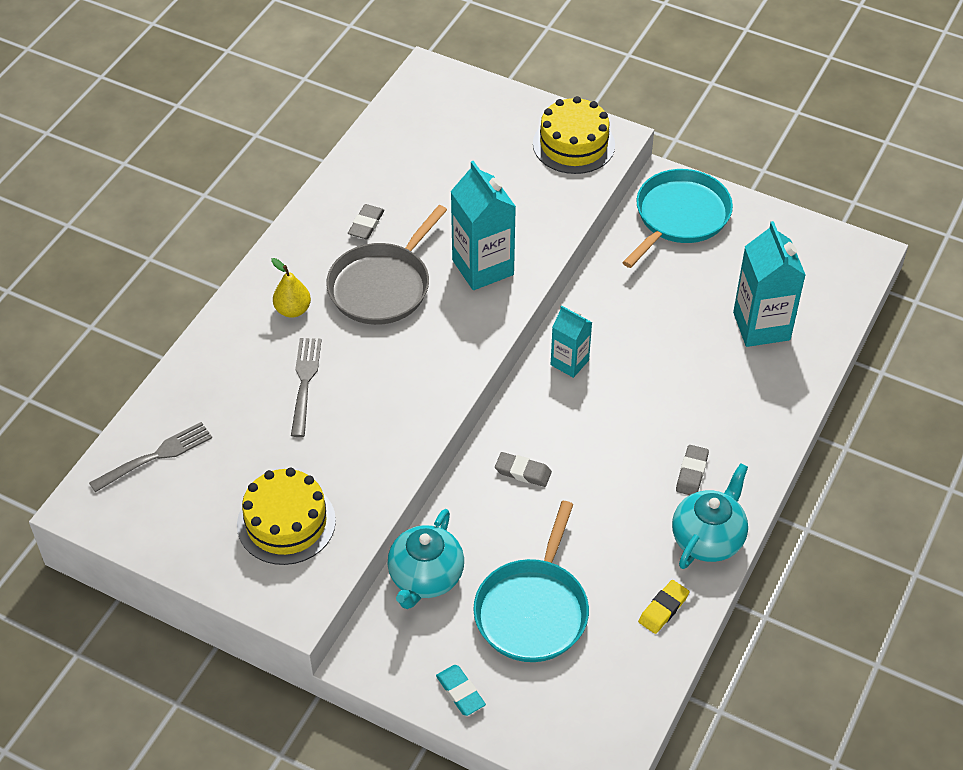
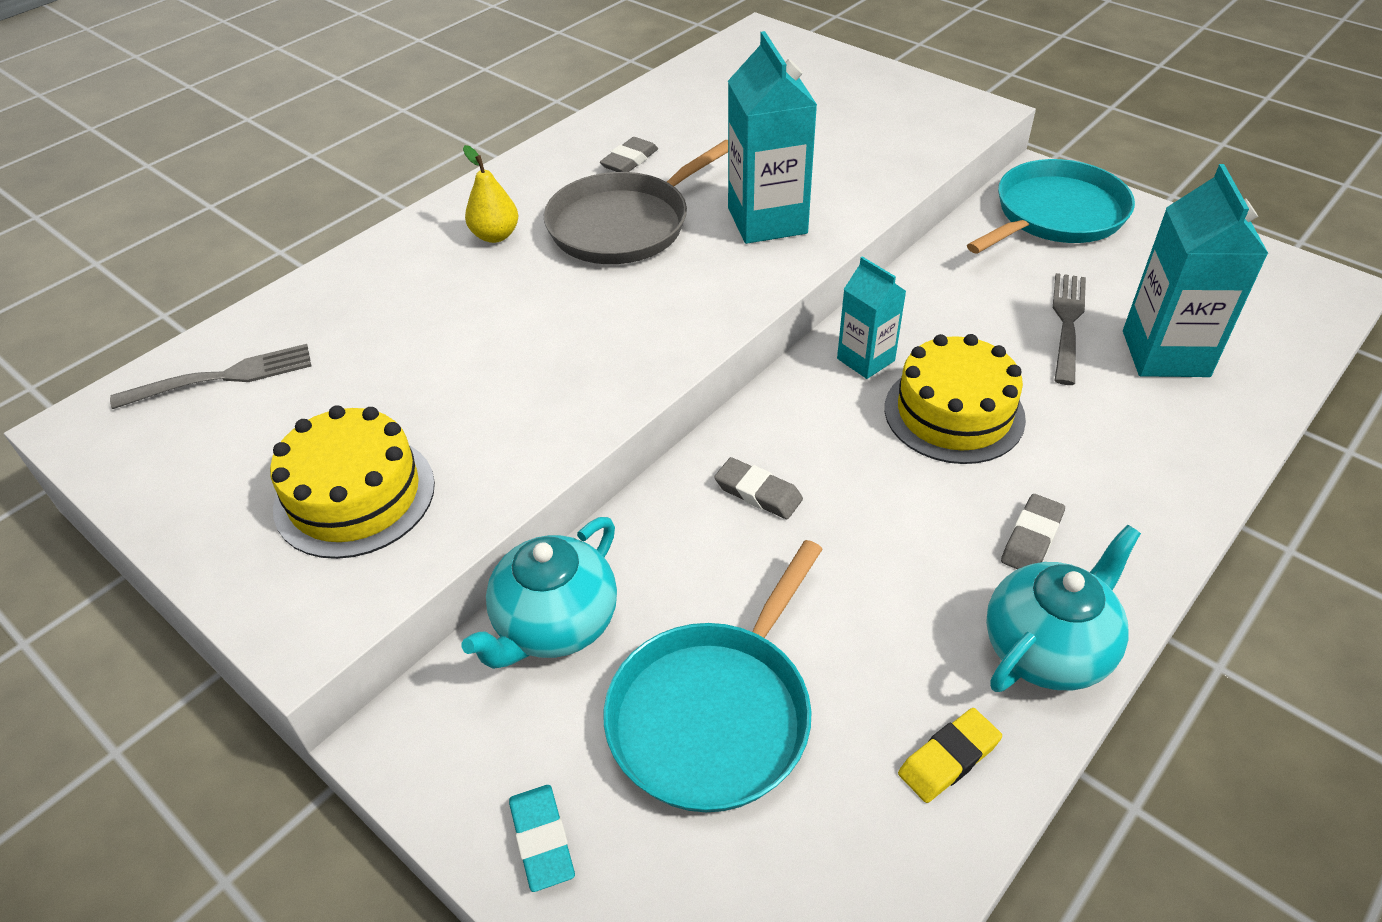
camera: 15 degrees right, 5 degrees down
(305, 382) = (472, 317): grey fork -> grey fork (1067, 322)
(573, 144) = (924, 112): yellow cake -> yellow cake (954, 413)

